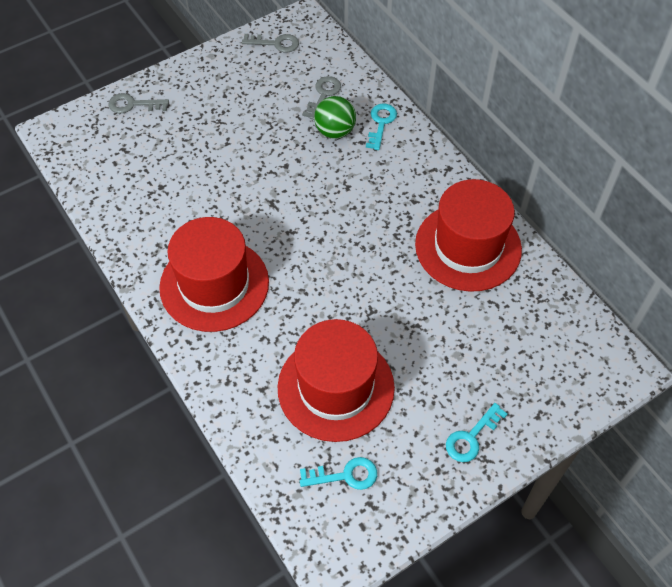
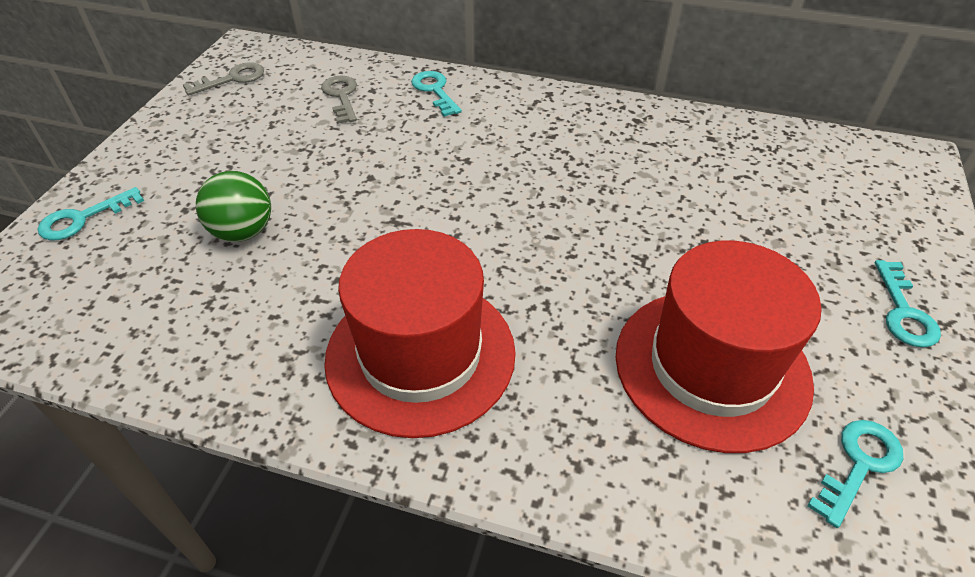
camera: 40 degrees left, 10 degrees down
(133, 105) = (83, 218): grey key -> turquoise key
(335, 131) = (392, 120): green ball -> green ball (243, 232)
(468, 247) = (654, 144): red hat -> none

